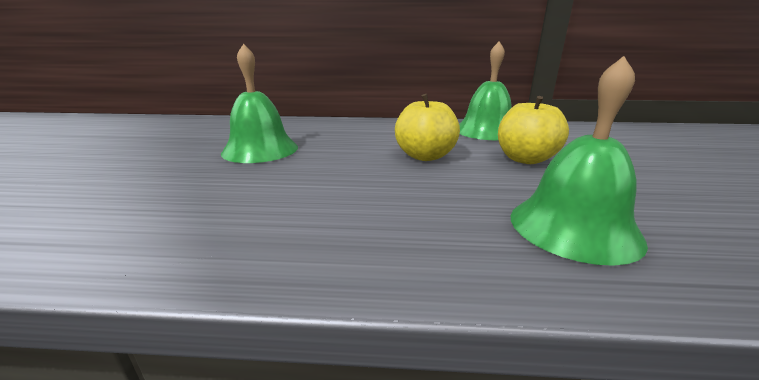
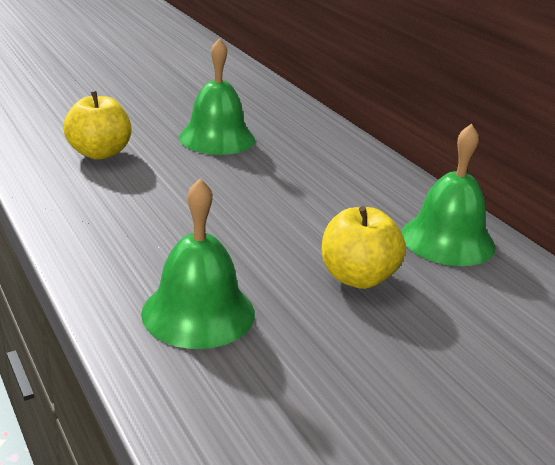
camera: 55 degrees right, 5 degrees up
(425, 156) = (294, 218): yellow apple -> yellow apple (99, 153)

